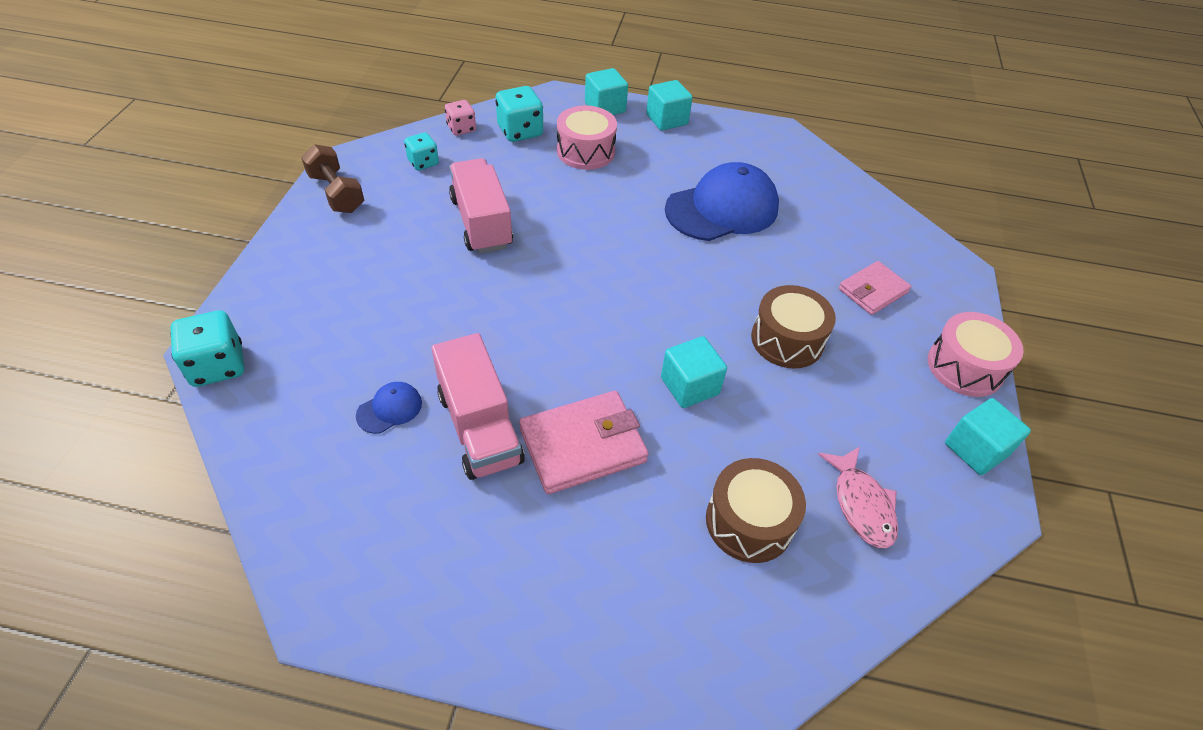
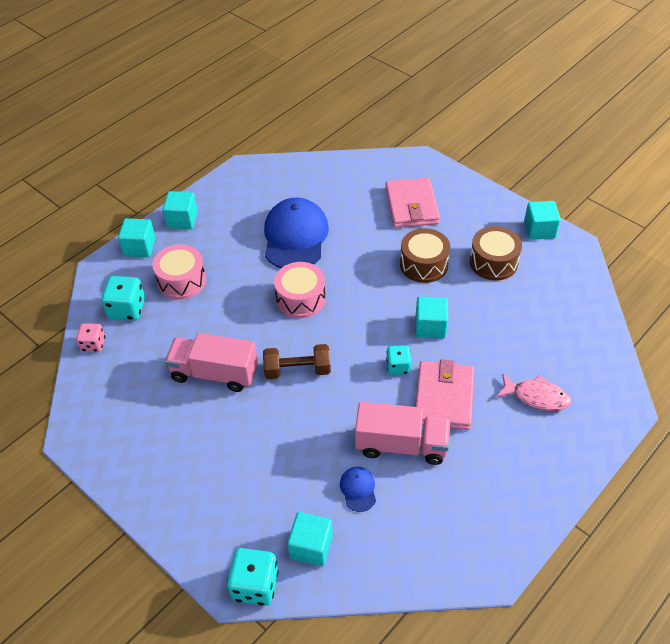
camera: 55 degrees left, 0 degrees up
(288, 395) = (311, 546): none -> turquoise cube
(336, 193) = (111, 454): brown dumbbell -> brown dumbbell (297, 370)
(423, 162) = (117, 384): turquoise dice -> turquoise dice (398, 367)
(749, 521) = (533, 346): brown drum -> brown drum (493, 262)
(861, 504) = (547, 294): pink fish -> pink fish (536, 397)
(873, 291) = (411, 206): pink wallet -> pink wallet, size x1.54
(964, 367) = (487, 201): pink drum -> pink drum (300, 299)

